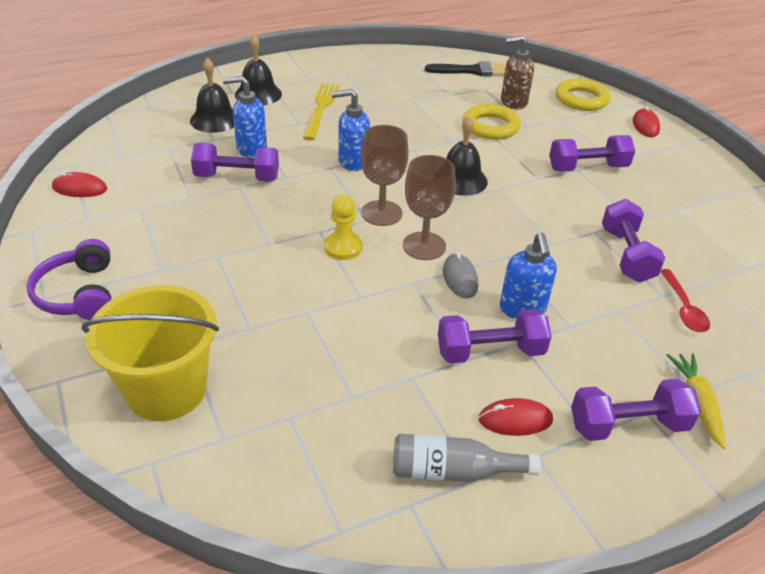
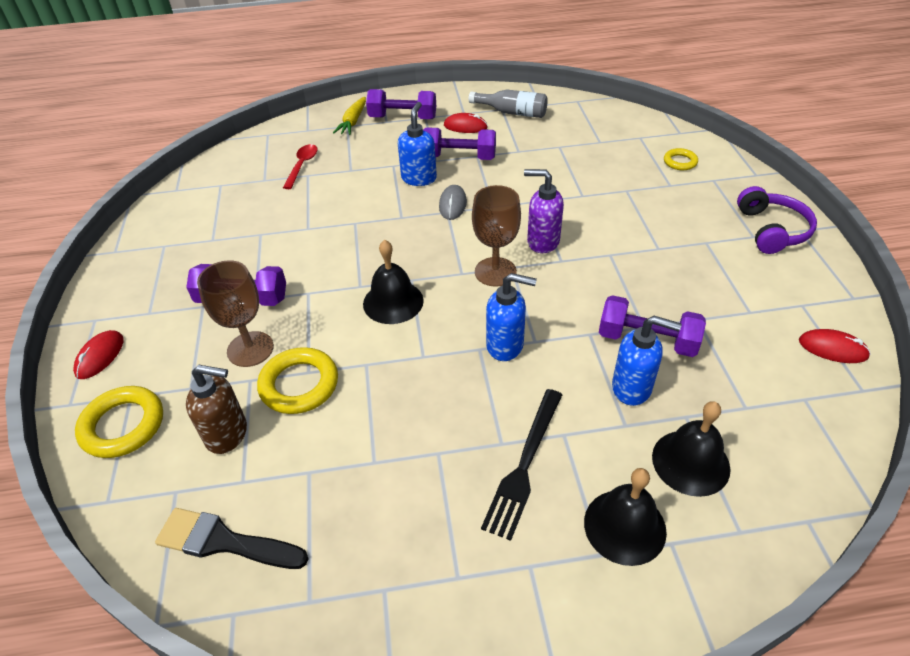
camera: 160 degrees left, 5 degrees up
(166, 390) = (680, 162): yellow bucket -> yellow ring
(321, 109) = (524, 465): yellow fork -> black fork
(343, 247) = (542, 242): yellow pawn -> purple soap dispenser
(424, 246) = (469, 234): brown goblet -> brown goblet (250, 349)
(626, 255) = (302, 205): purple dumbbell -> none

